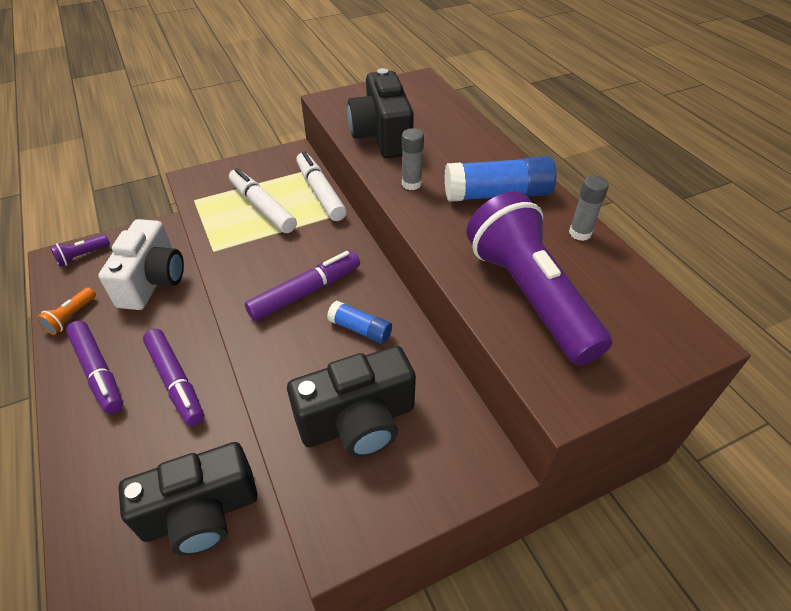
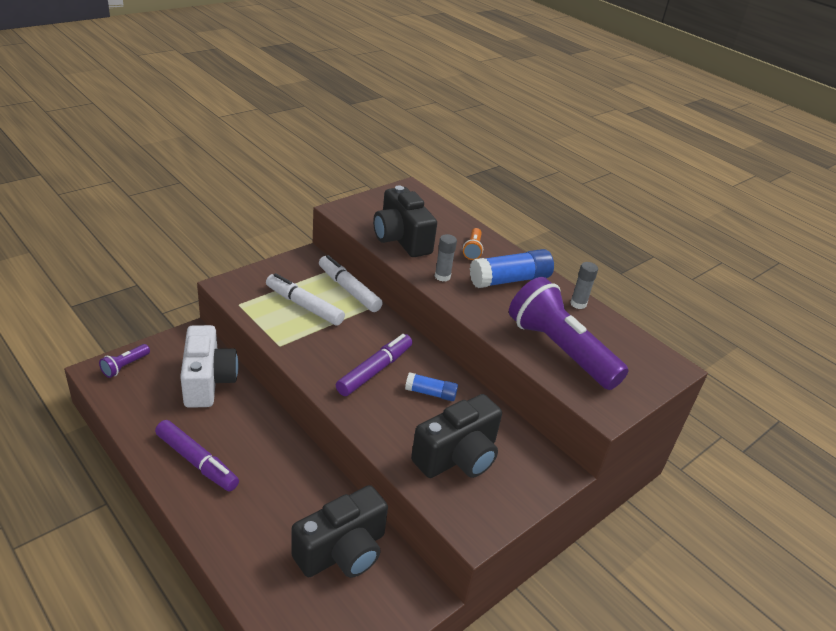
camera: 20 degrees left, 10 degrees down
(71, 317) = (145, 420): orange flashlight -> orange flashlight (472, 250)
(175, 381) = (272, 460): purple marker -> none

